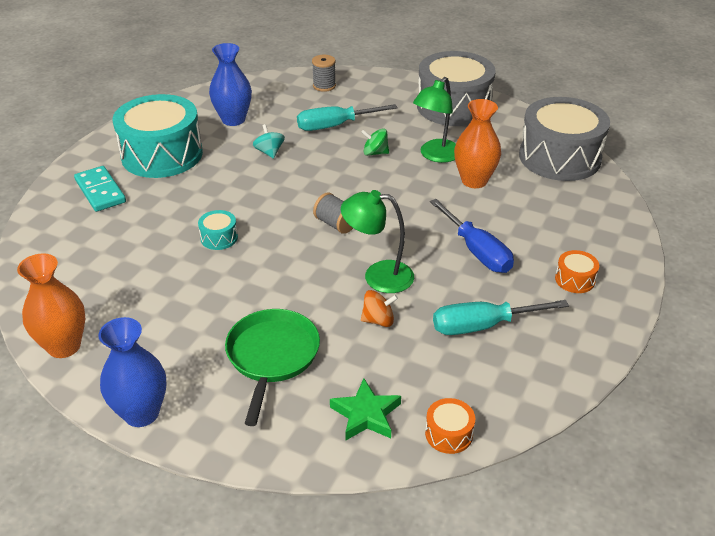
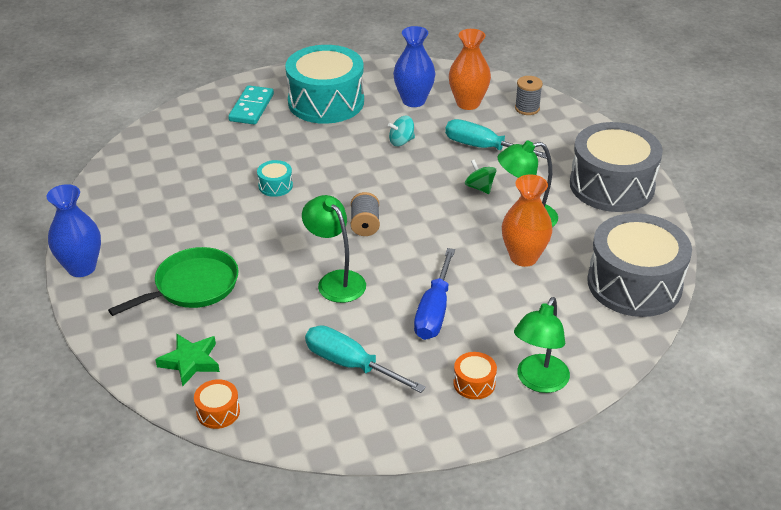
camera: 45 degrees right, 0 degrees up
(64, 346) = (98, 199): orange vase -> orange vase (468, 103)
(269, 152) = (401, 141): turquoise spinning top -> turquoise spinning top turned 135 degrees counterclockwise
(378, 320) = (289, 310): orange spinning top -> none
(606, 251) = (538, 382): none -> green lamp

